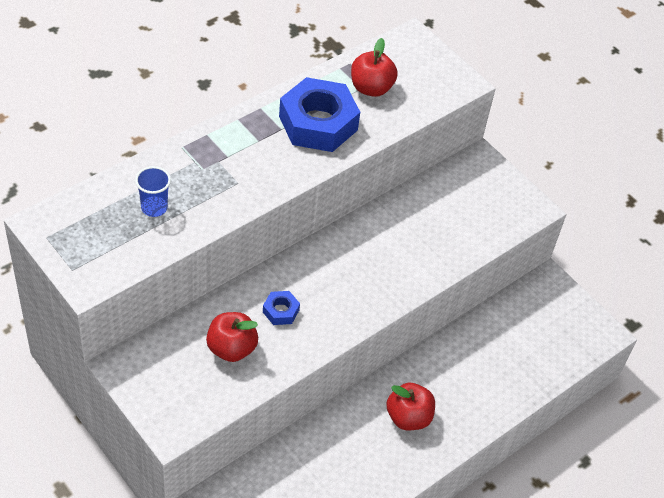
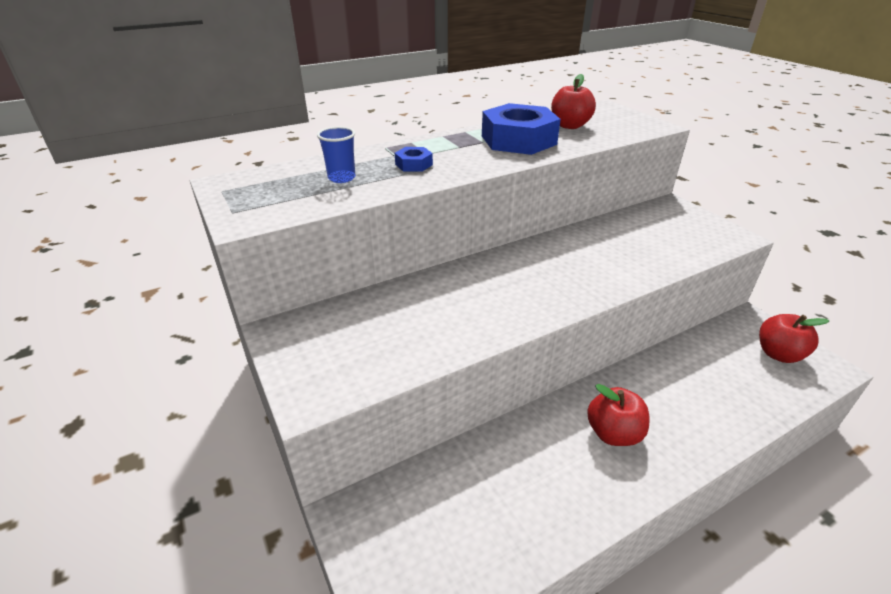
camera: 15 degrees right, 15 degrees down
(231, 348) = (406, 324): red apple -> red apple (778, 354)
(281, 311) = (468, 296): blue nut -> blue nut (413, 164)

